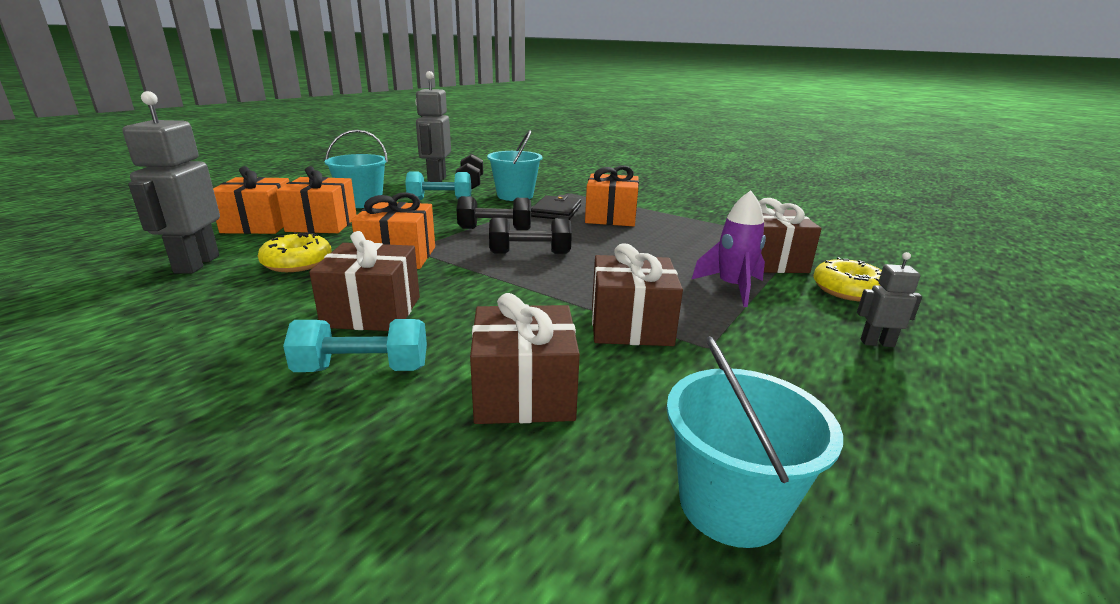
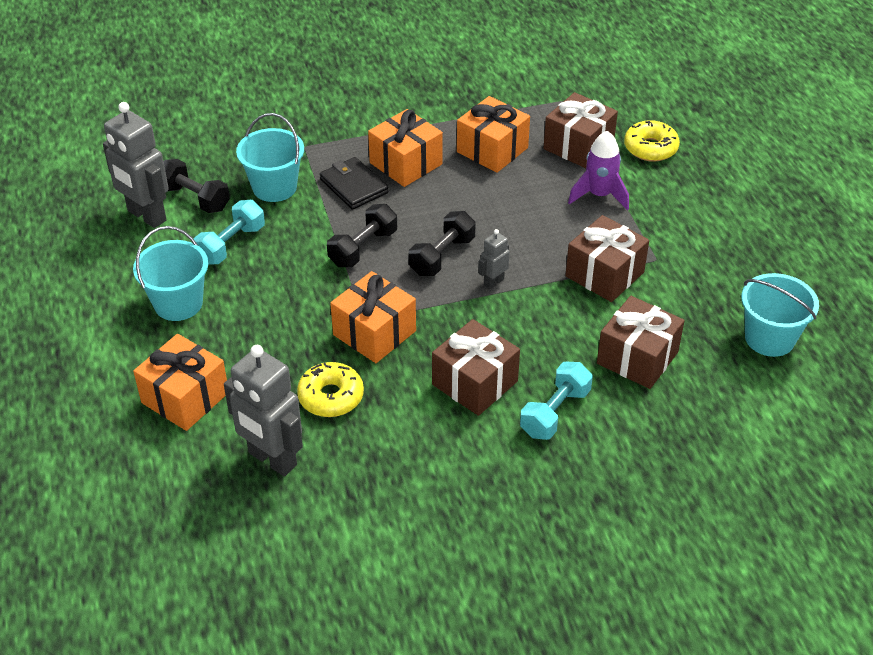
camera: 50 degrees left, 20 degrees up
(322, 224) = (229, 353): orange gift -> orange gift (492, 150)
(877, 343) = (711, 192): grey robot -> grey robot (493, 282)

